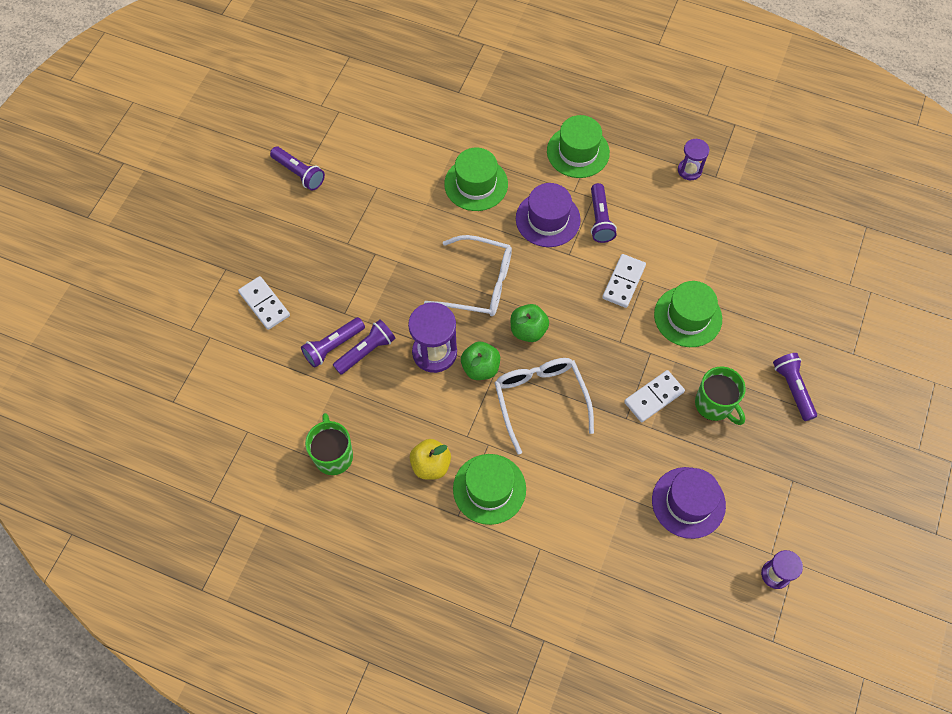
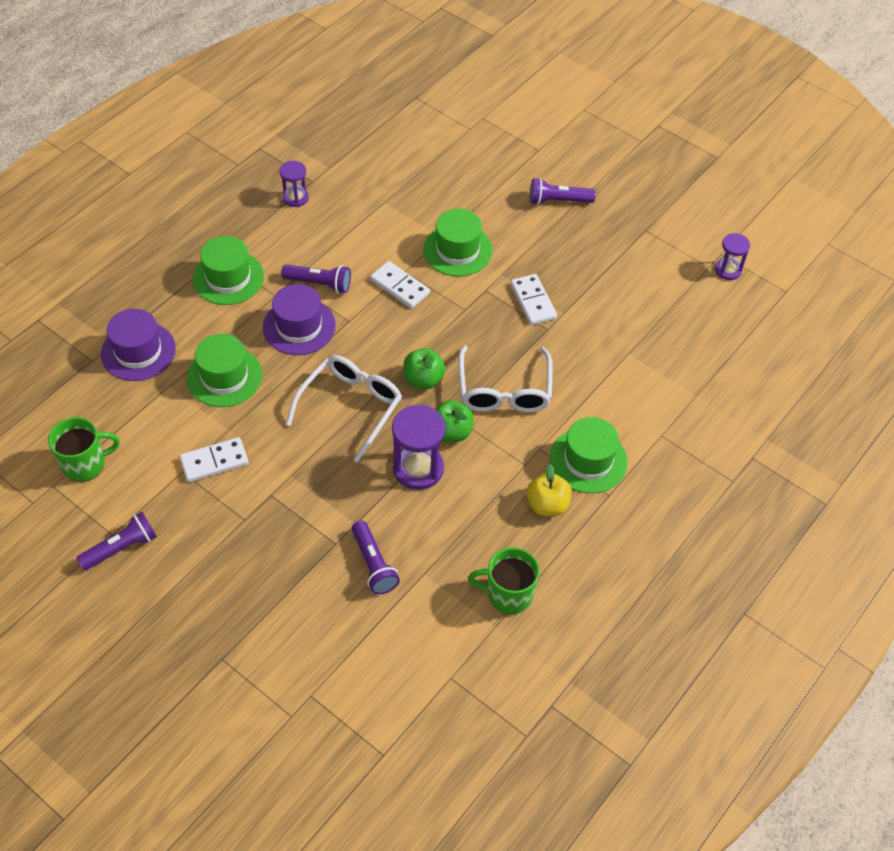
camera: 75 degrees left, 10 degrees down
(264, 304) = (289, 624): white domino -> white domino (214, 461)
(366, 351) = (392, 533): purple flashlight -> none
(540, 399) = (504, 391): white glasses -> white glasses turned 90 degrees counterclockwise
(688, 502) = (646, 308): purple hat -> purple hat (138, 351)
(714, 405) = (556, 260): green mug -> green mug (85, 464)

